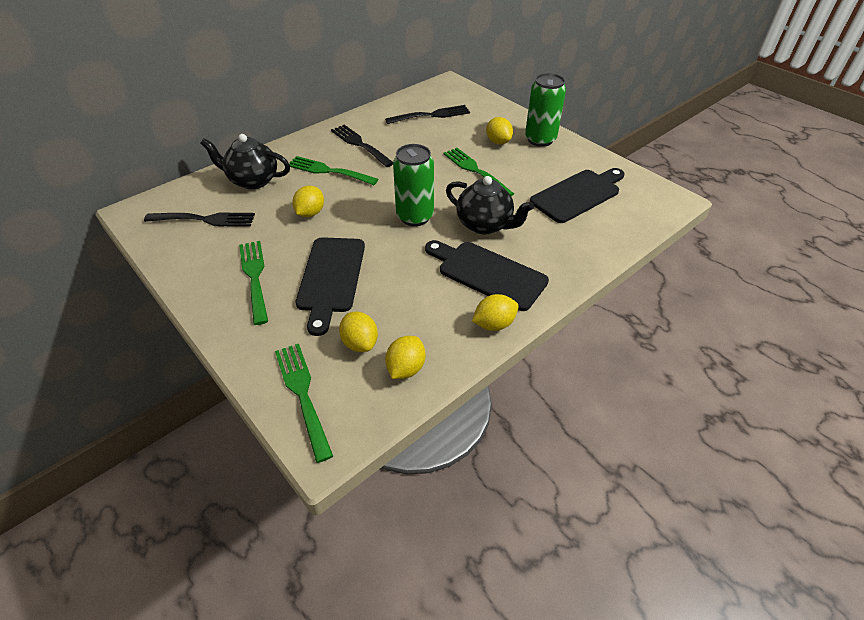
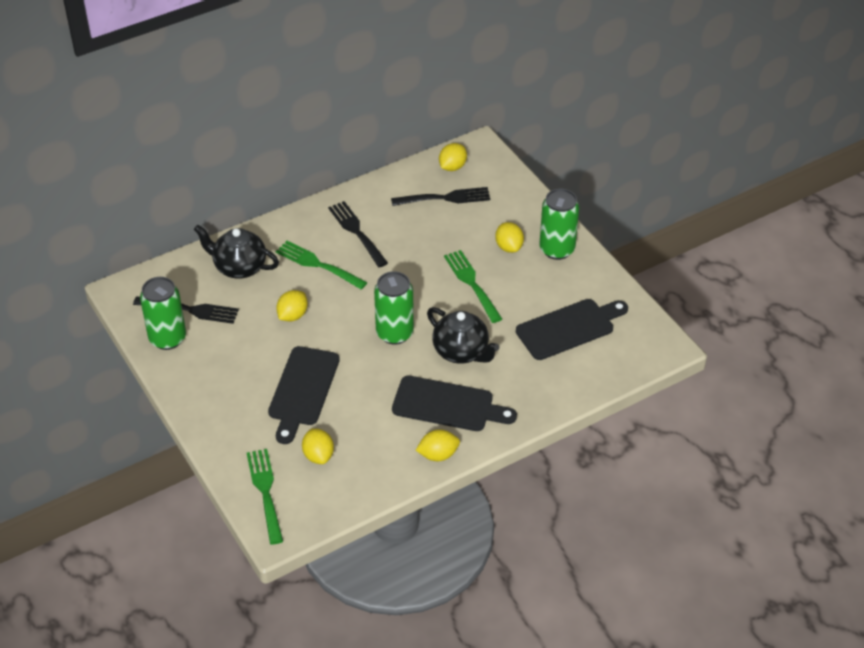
camera: 10 degrees right, 0 degrees up
(181, 247) = (167, 338): none -> green can
(255, 277) = (234, 380): green fork -> none
(406, 368) = (352, 483): yellow lemon -> yellow lemon (452, 167)
(487, 273) = (448, 405): black cutting board -> black cutting board turned 150 degrees clockwise

